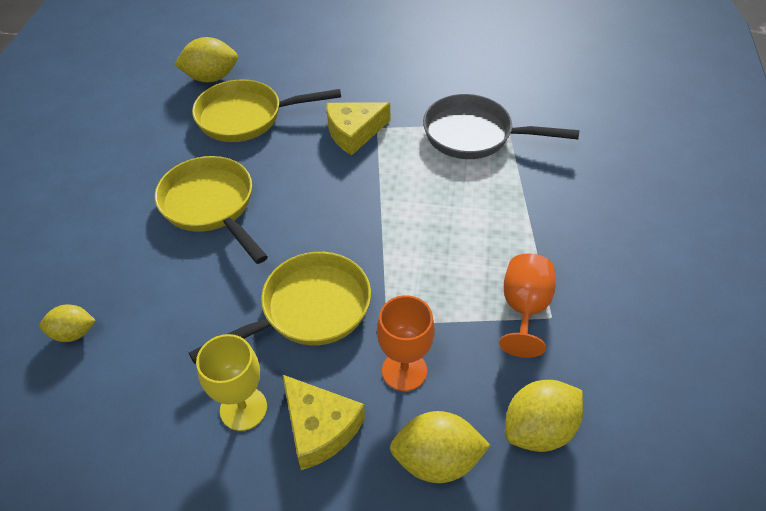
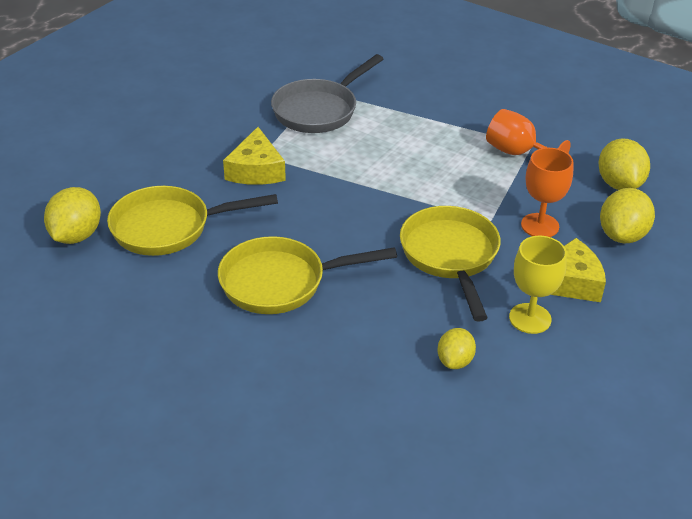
camera: 65 degrees left, 10 degrees down
(74, 333) = (383, 411): yellow lemon -> yellow lemon (455, 361)
(247, 117) = (169, 227): yellow pan -> yellow pan turned 60 degrees clockwise

